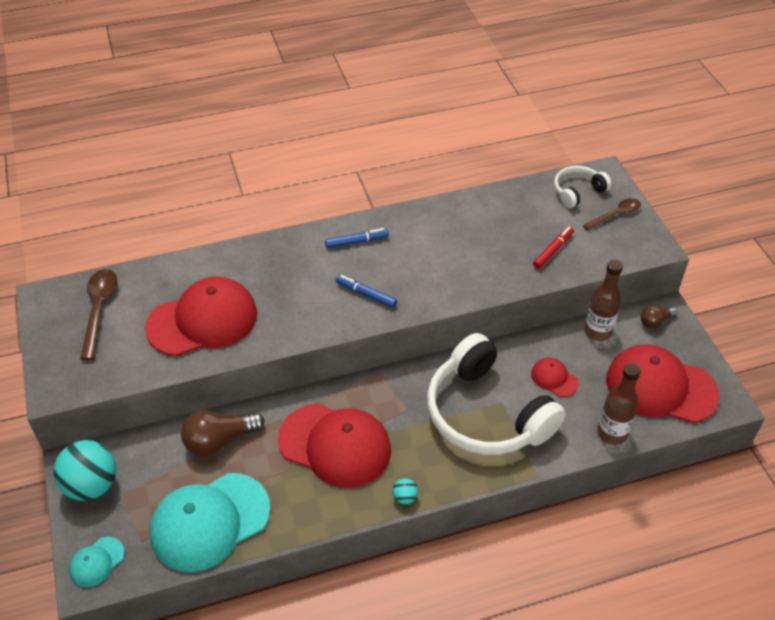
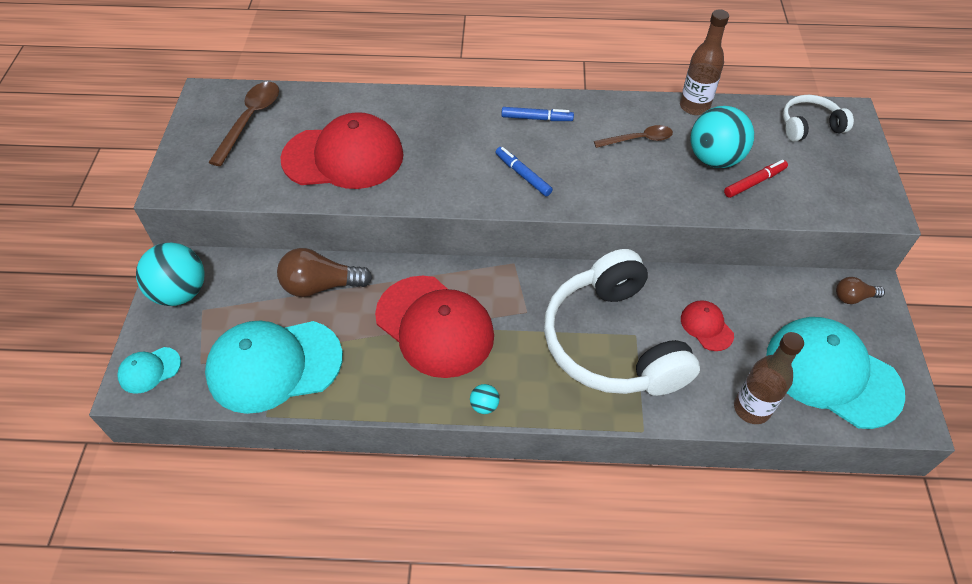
camera: 20 degrees right, 5 degrees up
(515, 239) = (714, 159): none -> turquoise ball
(597, 331) = (778, 289): brown bottle -> brown bottle (694, 106)
(615, 214) = (846, 162): brown spoon -> brown spoon (638, 139)
(660, 387) = (832, 374): red cap -> turquoise cap

